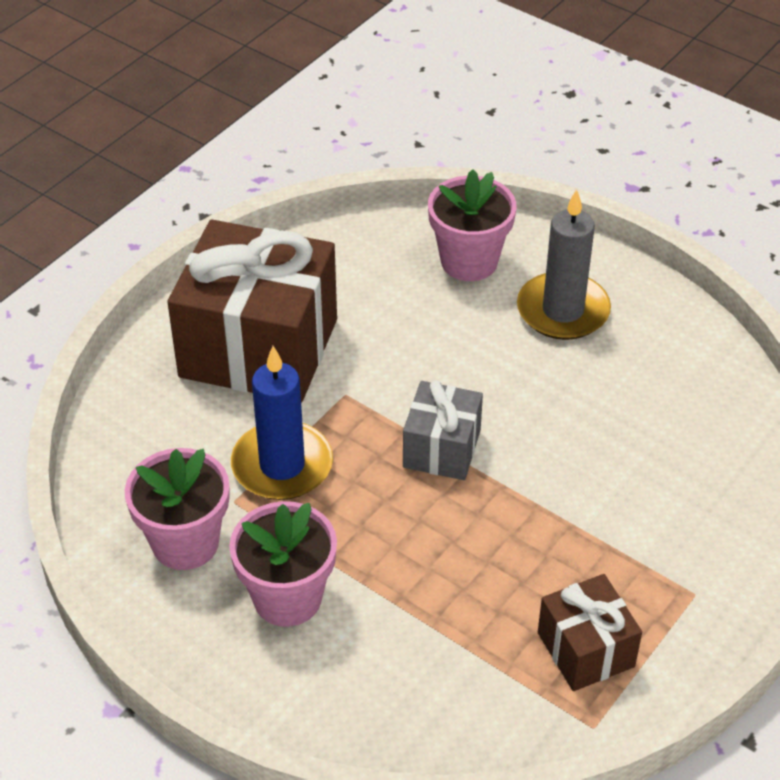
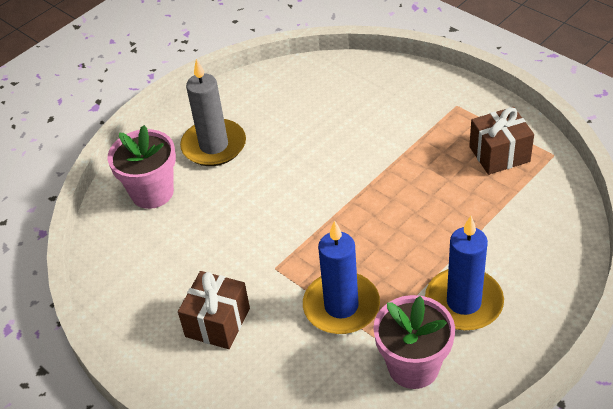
camera: 80 degrees left, 0 degrees up
(258, 348) = (217, 322): brown gift -> brown gift, size x0.50
(287, 598) = (463, 302): pink flower pot -> blue candle
(441, 448) = (333, 214): grey gift -> none

